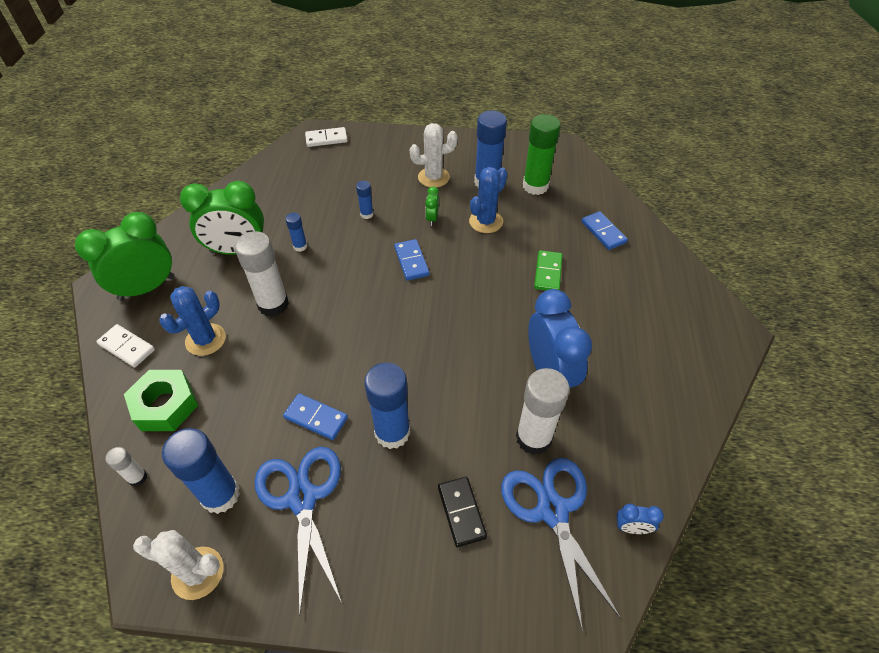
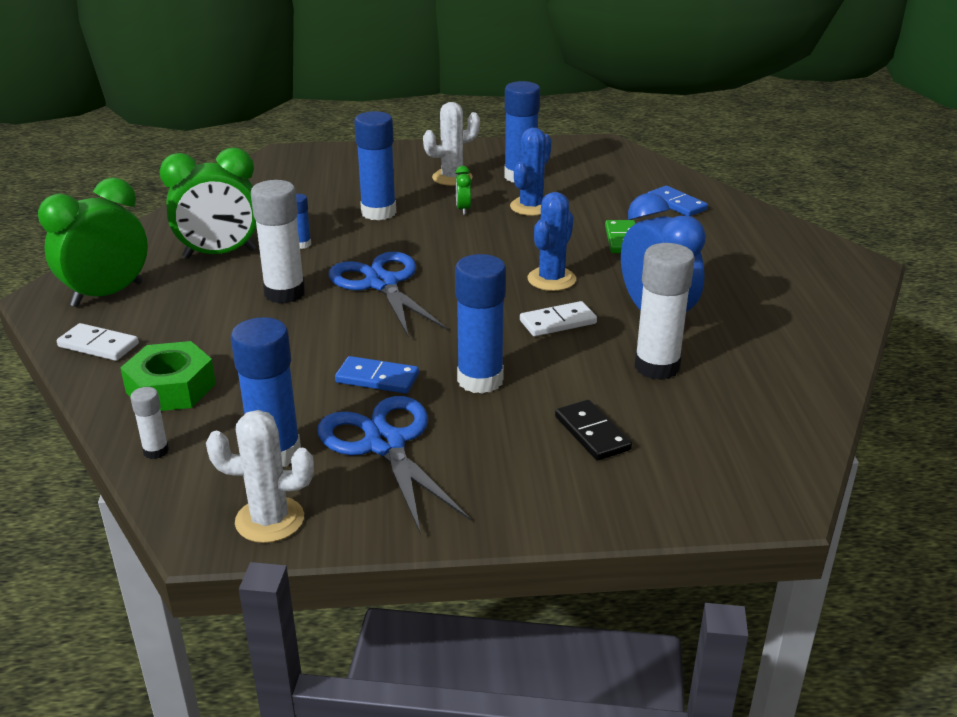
camera: 10 degrees left, 20 degrees down
(205, 340) = (205, 329): blue cactus -> blue cactus (551, 279)
(326, 139) = (302, 157): white domino -> white domino (558, 322)
(366, 214) = (378, 212): blue glue stick -> blue glue stick, size x2.04
(411, 261) = (450, 245): blue domino -> none
(535, 186) = (581, 175): green glue stick -> none
(552, 510) = (702, 419): blue scissors -> blue scissors (382, 283)
(631, 528) = (800, 423): blue clock -> none

